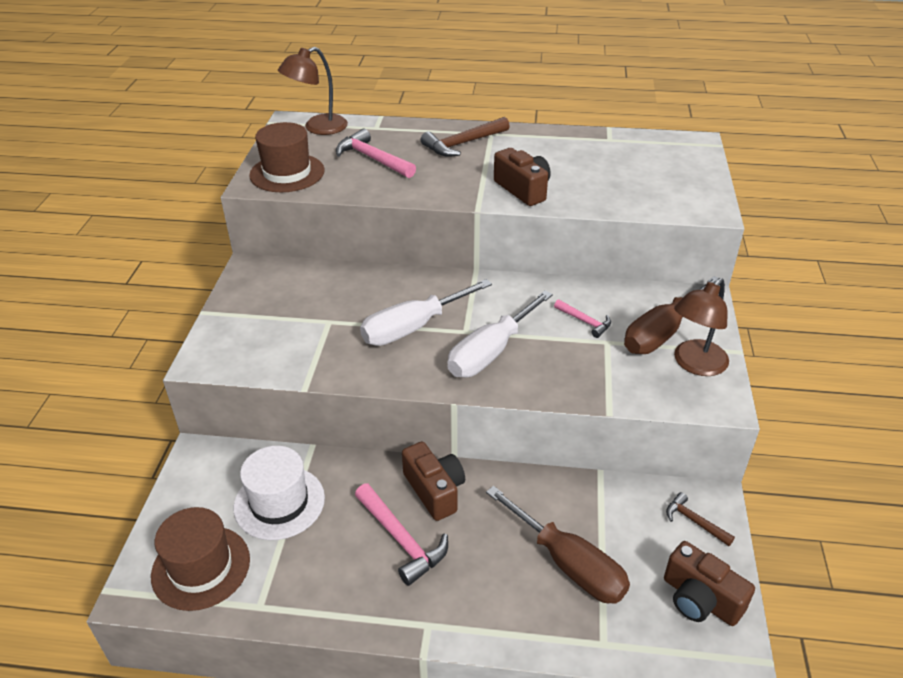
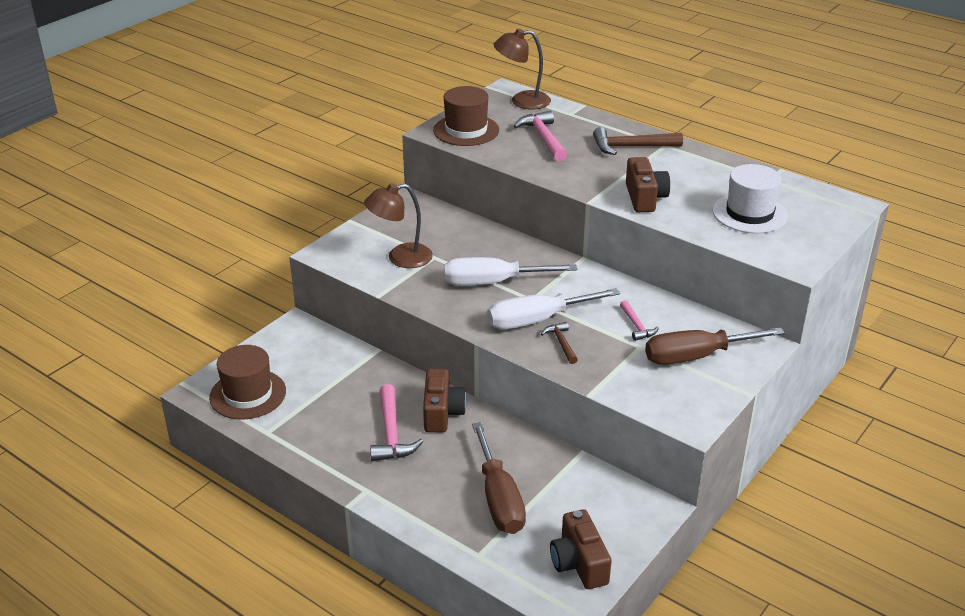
camera: 30 degrees right, 5 degrees down
(279, 502) = (327, 376): white hat -> white hat (749, 213)
(694, 521) = (626, 515): brown hammer -> brown hammer (561, 343)
(695, 364) = (699, 389): brown lamp -> brown lamp (400, 258)

